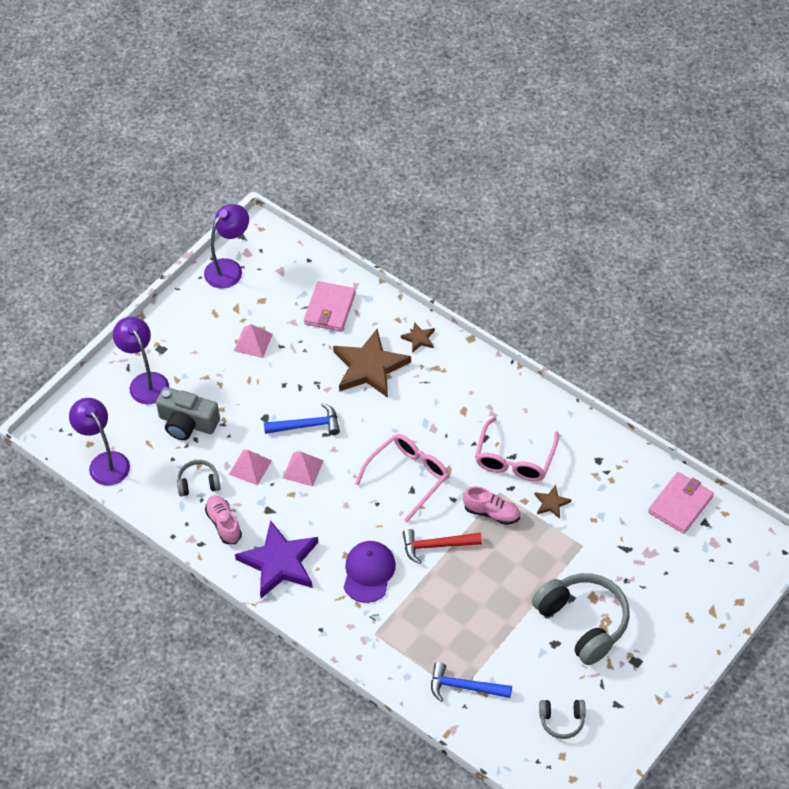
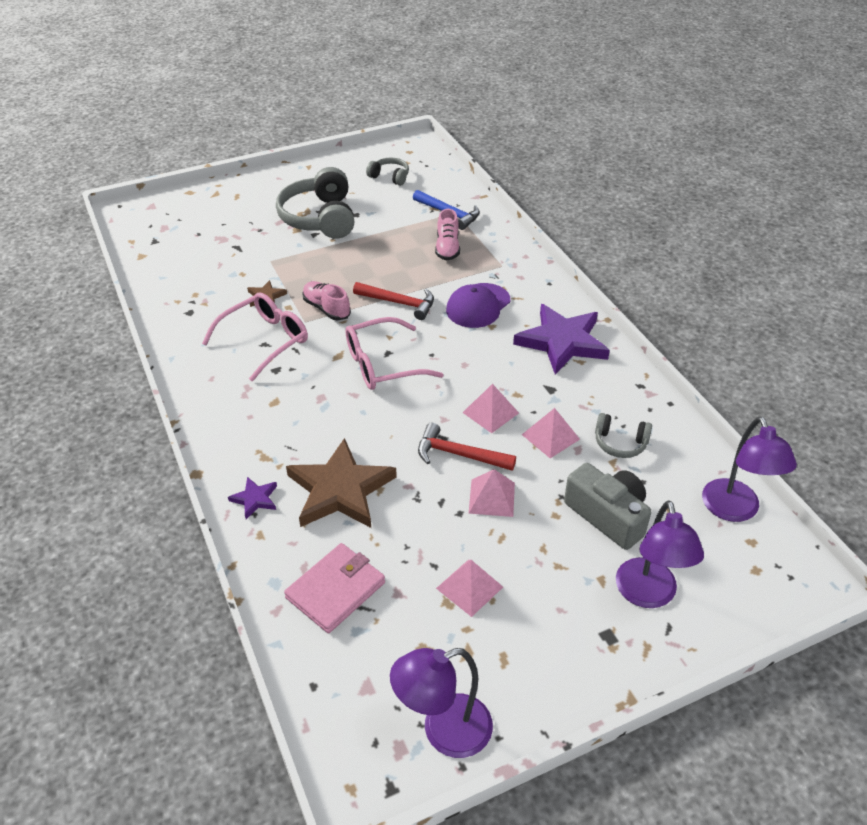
camera: 155 degrees left, 10 degrees down
(224, 524) = (607, 393): pink shoe -> pink shoe (447, 248)
(268, 403) = (492, 498): none -> pink pyramid
(307, 425) = (459, 454): blue hammer -> red hammer
(419, 338) = (255, 499): brown star -> purple star
(680, 504) = (159, 258): pink wallet -> none

